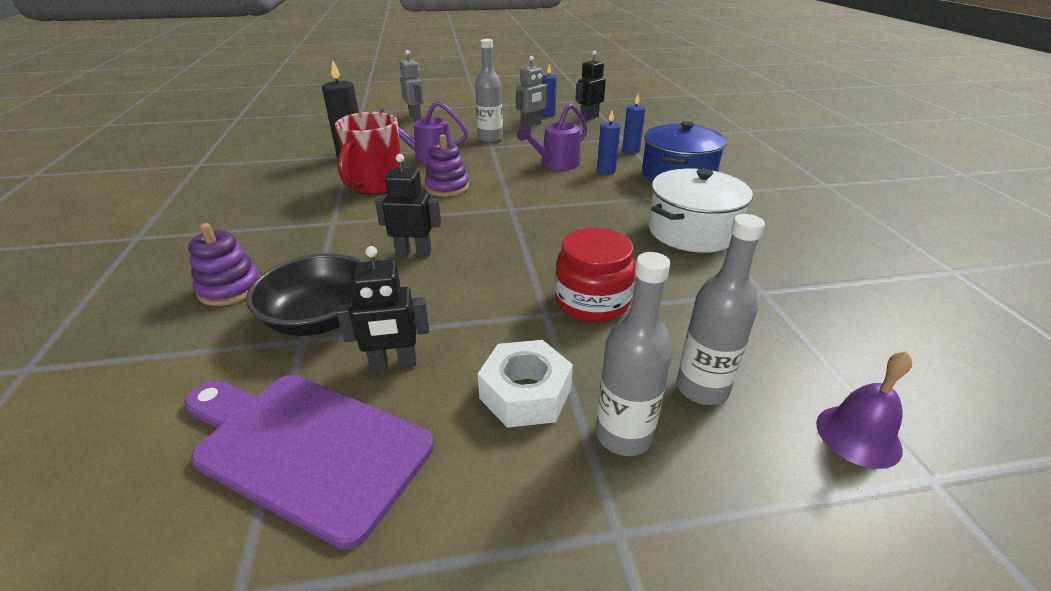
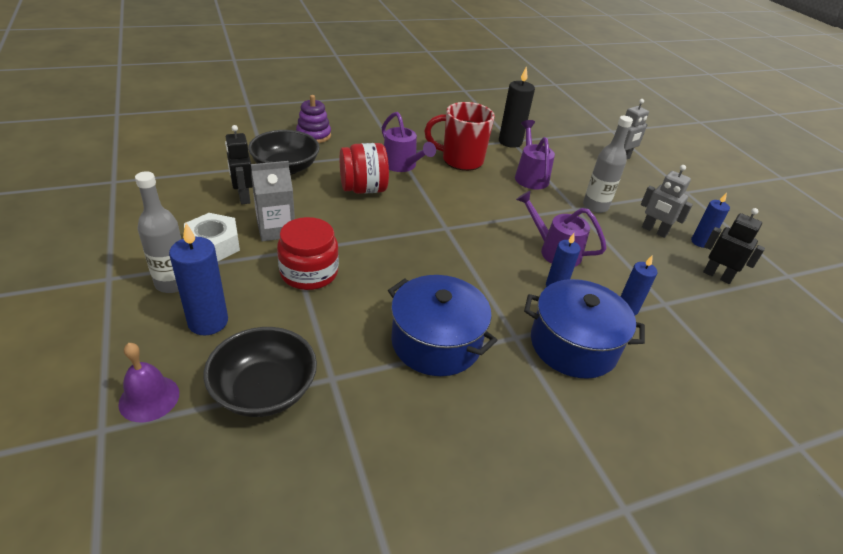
camera: 75 degrees right, 5 degrees up
(306, 447) = (186, 181): purple cutting board -> none
(368, 222) = (402, 165): none -> purple watering can
(414, 253) = (363, 189): black robot -> red jar
(447, 187) = (472, 192): purple stacking toy -> none
(493, 328) = (276, 229): none -> grey carton
(692, 231) = (436, 342): white pot -> blue pot
(702, 388) = (208, 322): grey bottle -> blue candle
(798, 336) = (264, 390): none -> black bowl

